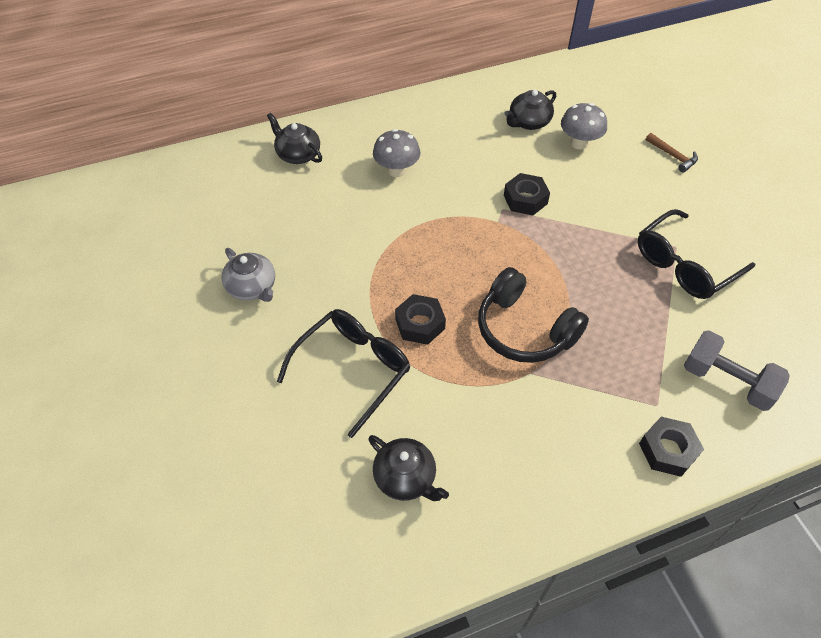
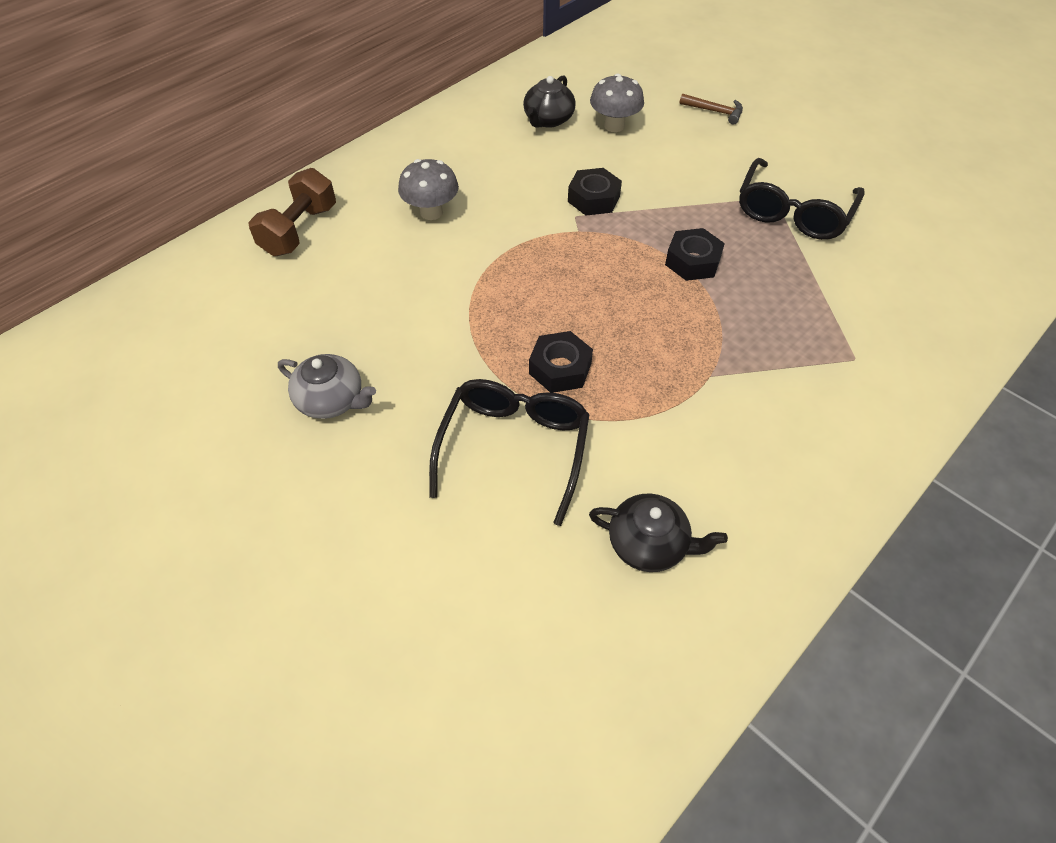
camera: 25 degrees left, 0 degrees up
(298, 154) = (299, 230): black teapot -> brown dumbbell
(524, 329) = (677, 333): black headphones -> none
(668, 450) = (894, 400): black nut -> black nut (692, 261)
(727, 381) = (903, 310): grey dumbbell -> none

